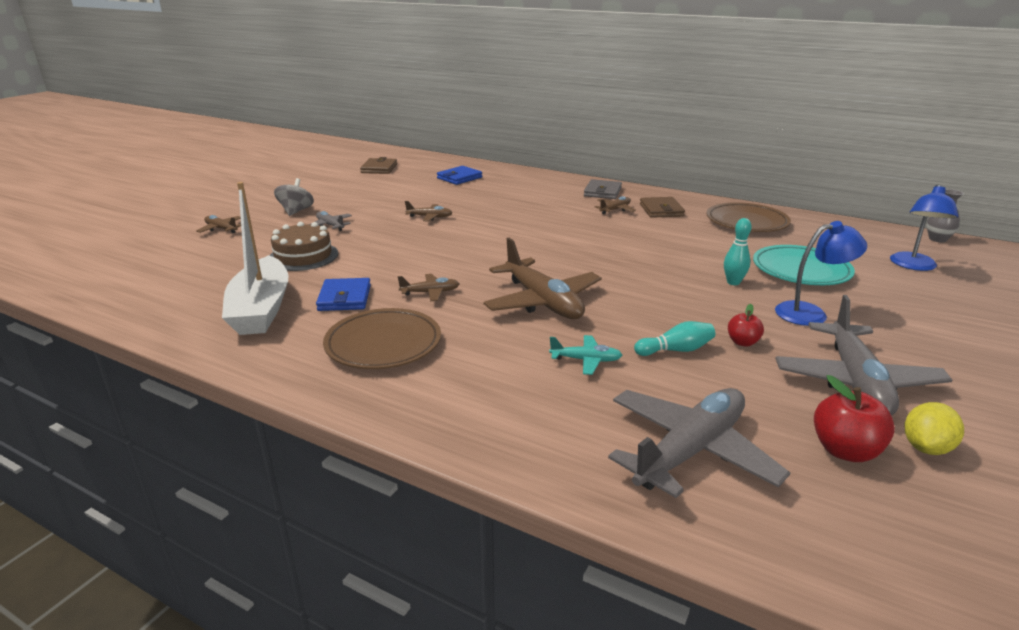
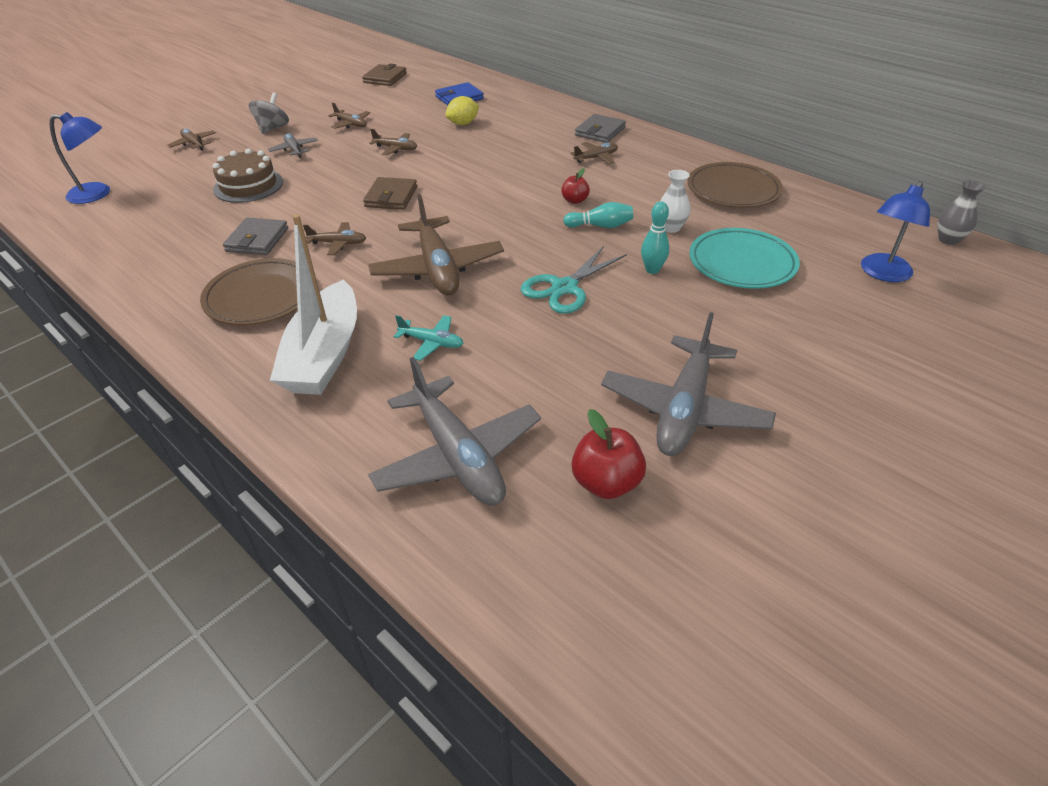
camera: 15 degrees right, 15 degrees up
(261, 309) = (179, 243): white boat -> white boat (325, 354)
(344, 298) = (257, 240): blue wallet -> grey wallet
(372, 203) = (351, 124): none -> brown plane
(661, 210) = (647, 163): brown wallet -> brown wallet (391, 197)
(670, 303) = (564, 288): none -> turquoise scissors
(676, 350) = (527, 344): turquoise bowling pin -> turquoise bowling pin (600, 226)
(690, 451) = (457, 456): grey plane -> grey plane turned 90 degrees clockwise
(721, 252) = (671, 228): none -> white vase
(742, 342) = (603, 345): red apple -> red apple (575, 200)
(810, 313) = (705, 320): blue lamp -> blue lamp (97, 194)
(926, 447) = (692, 495): yellow lemon -> yellow lemon (463, 123)

